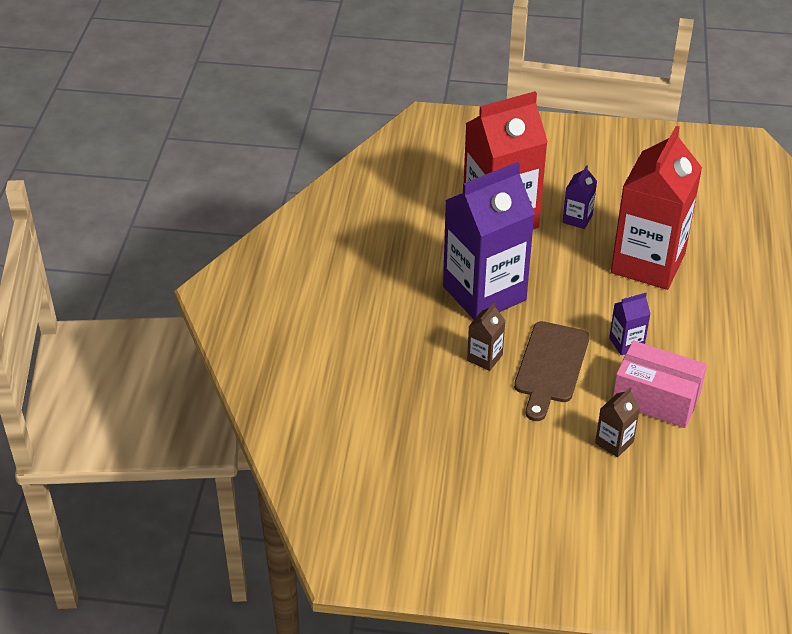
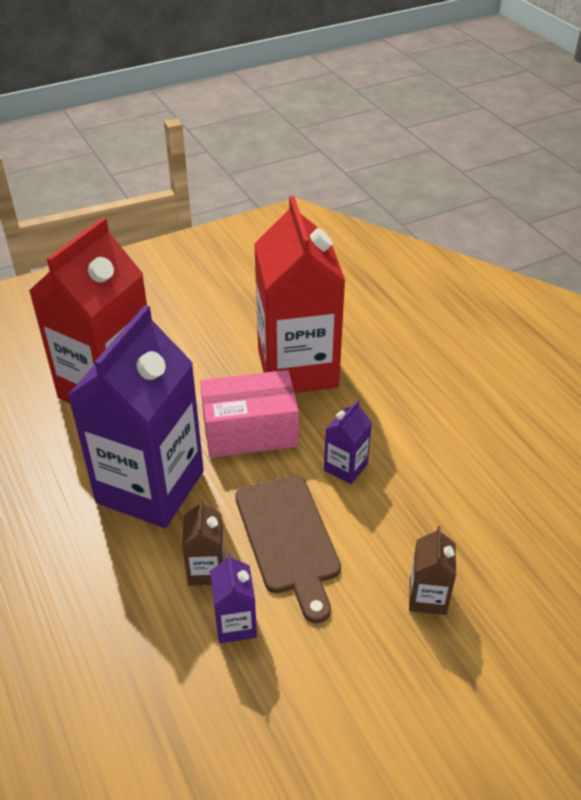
camera: 35 degrees left, 0 degrees up
(577, 219) = (192, 354): purple carton -> purple carton (235, 624)
(656, 398) = (425, 516): pink box -> pink box (250, 431)

